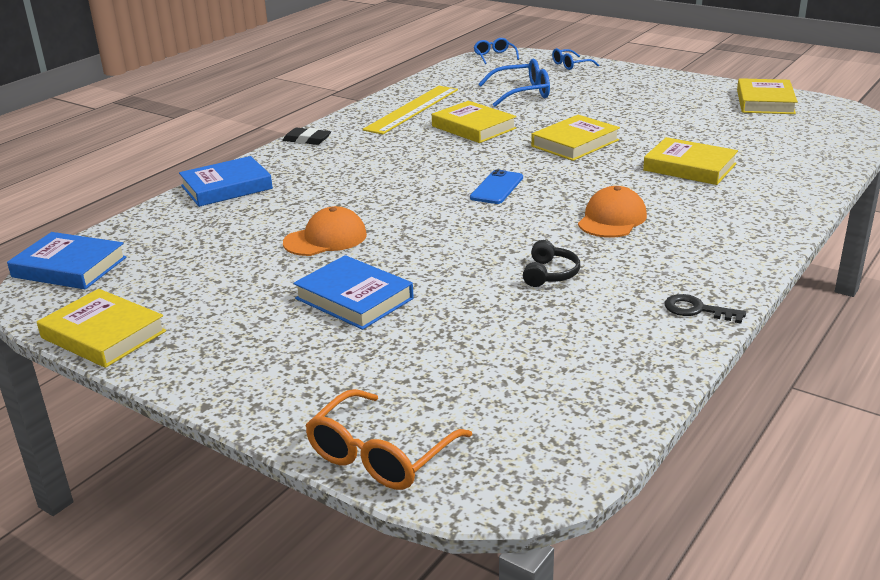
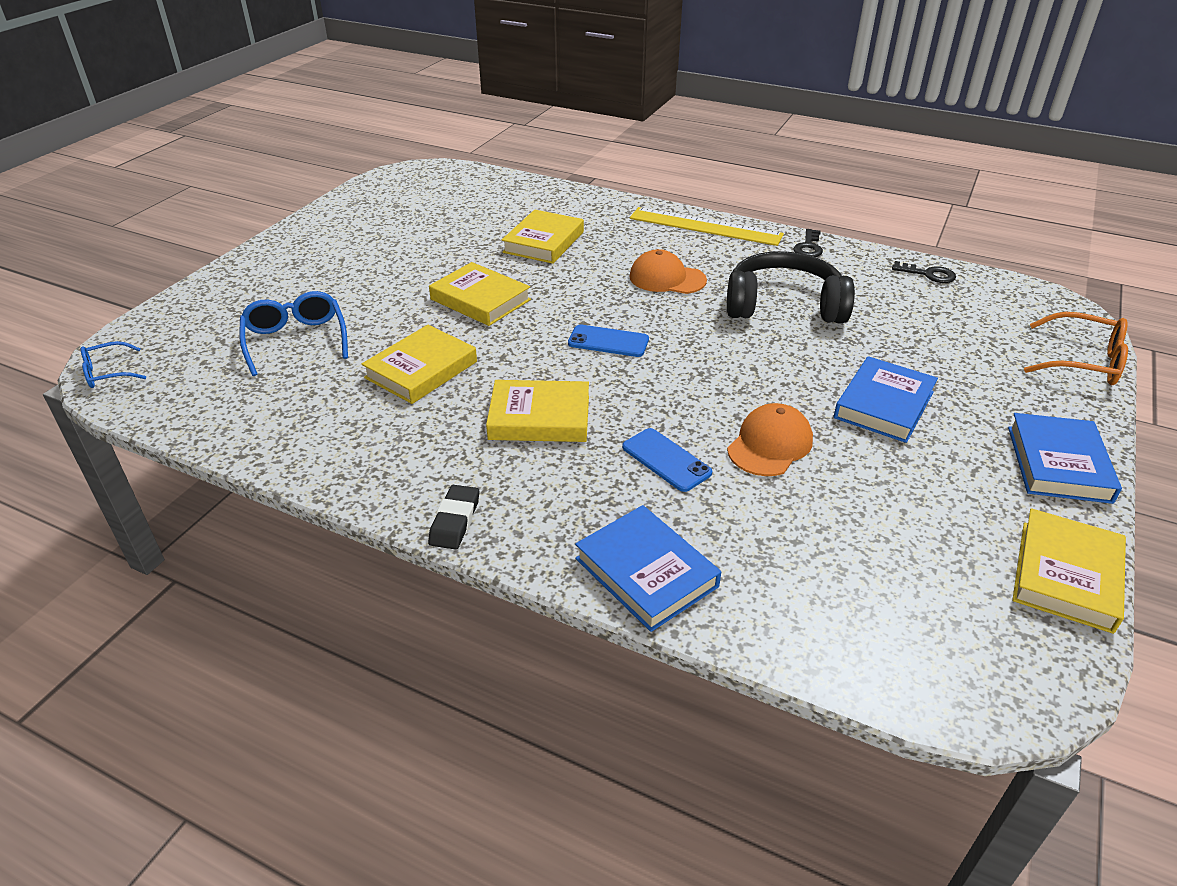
camera: 100 degrees left, 10 degrees up
(69, 267) = (951, 679): blue book -> blue book (1058, 464)
(325, 239) = (770, 444): orange cap -> orange cap turned 75 degrees clockwise
(328, 200) = (666, 460): none -> blue phone
(412, 109) = (337, 429): yellow ruler -> yellow ruler (705, 226)
(550, 274) = (784, 305): black headphones -> black headphones, size x2.20
(571, 65) = (190, 308): blue glasses -> none
(622, 388) = (928, 274): none -> black key
(765, 102) = (373, 202): yellow book -> yellow book (539, 417)

